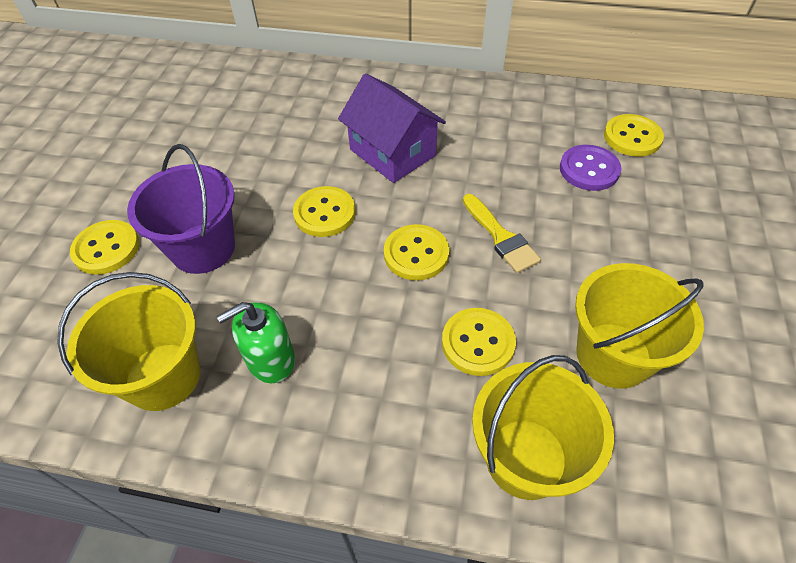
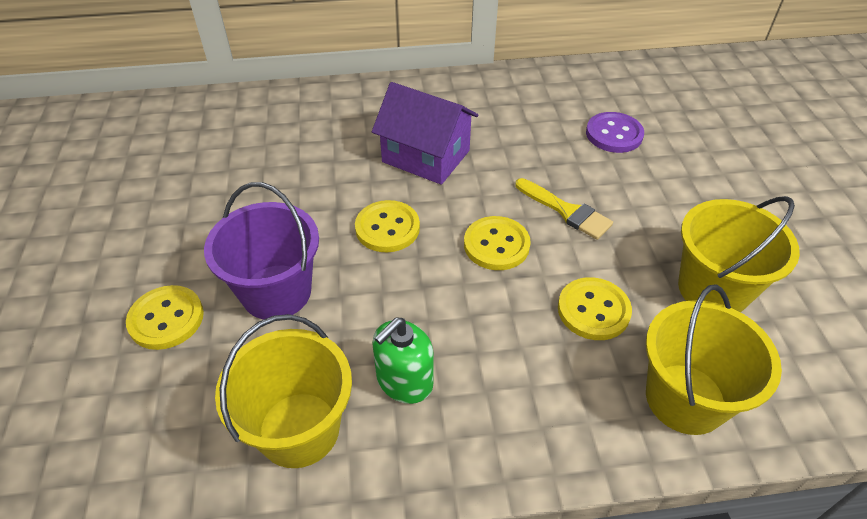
camera: 20 degrees left, 5 degrees down
(632, 137) = (636, 99): yellow button -> none

